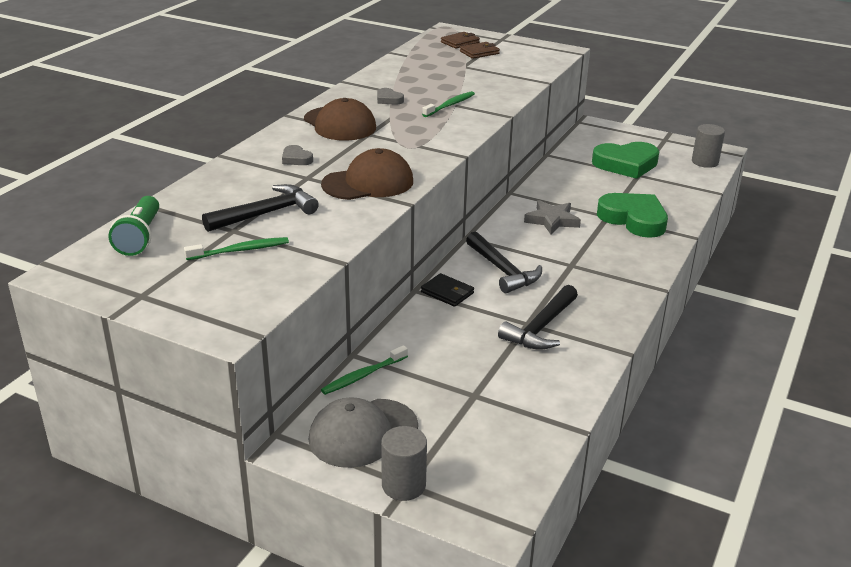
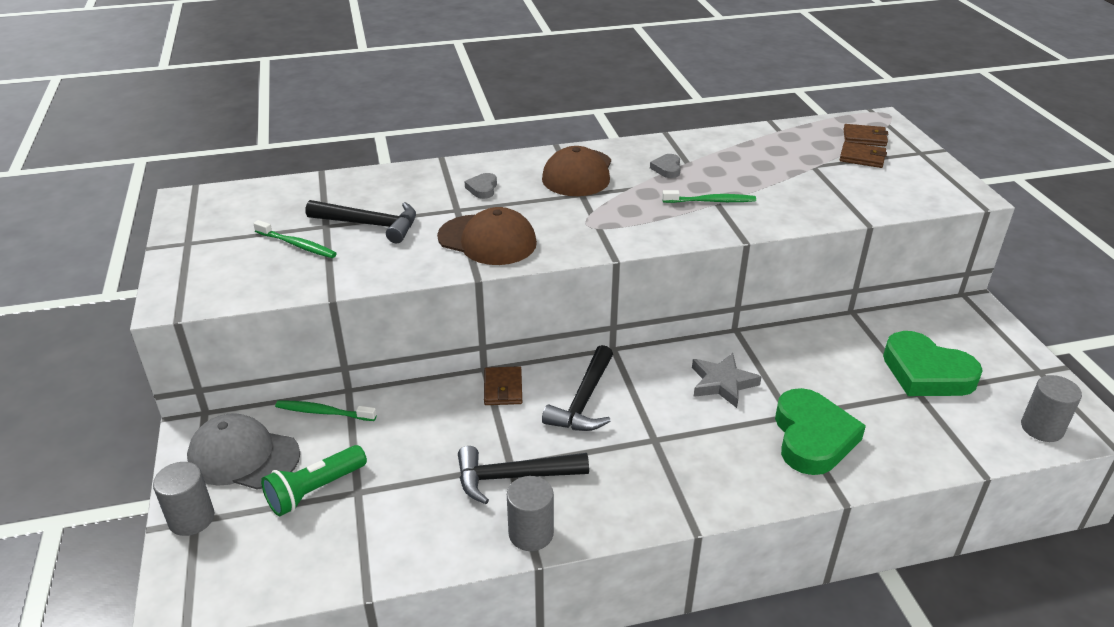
camera: 50 degrees right, 5 degrees up
(140, 237) = (270, 197): green flashlight -> green flashlight (315, 490)
(447, 292) = (503, 388): black wallet -> brown wallet
(600, 344) = (531, 533): none -> grey cylinder

